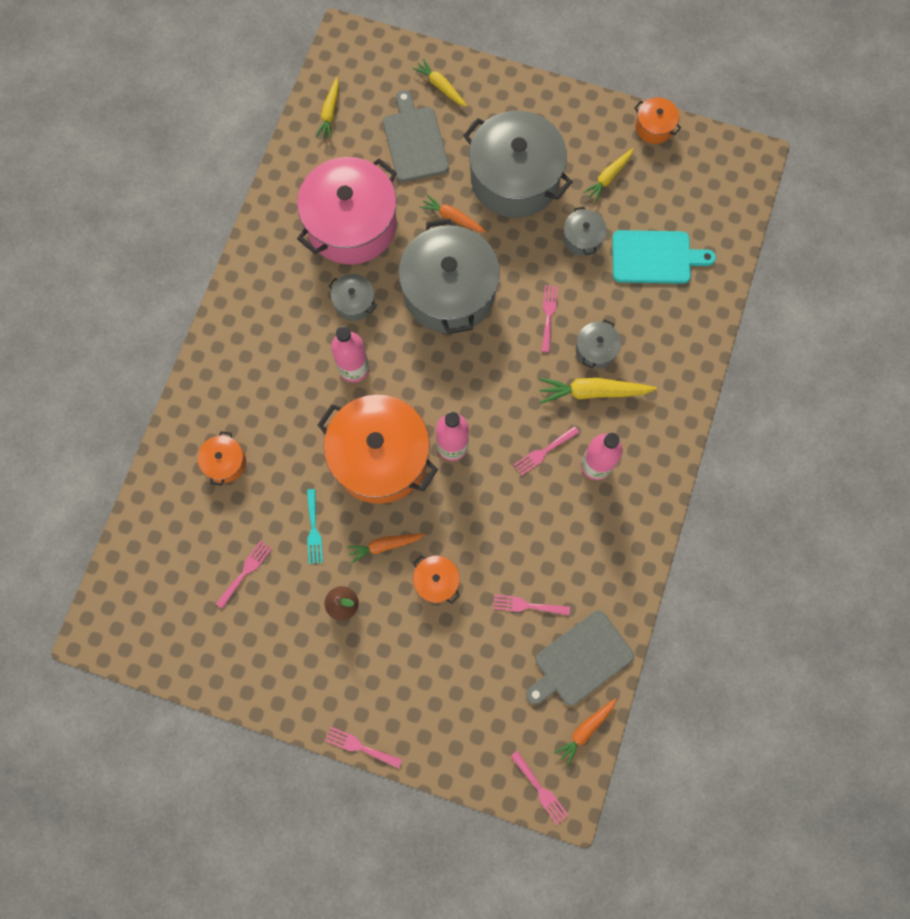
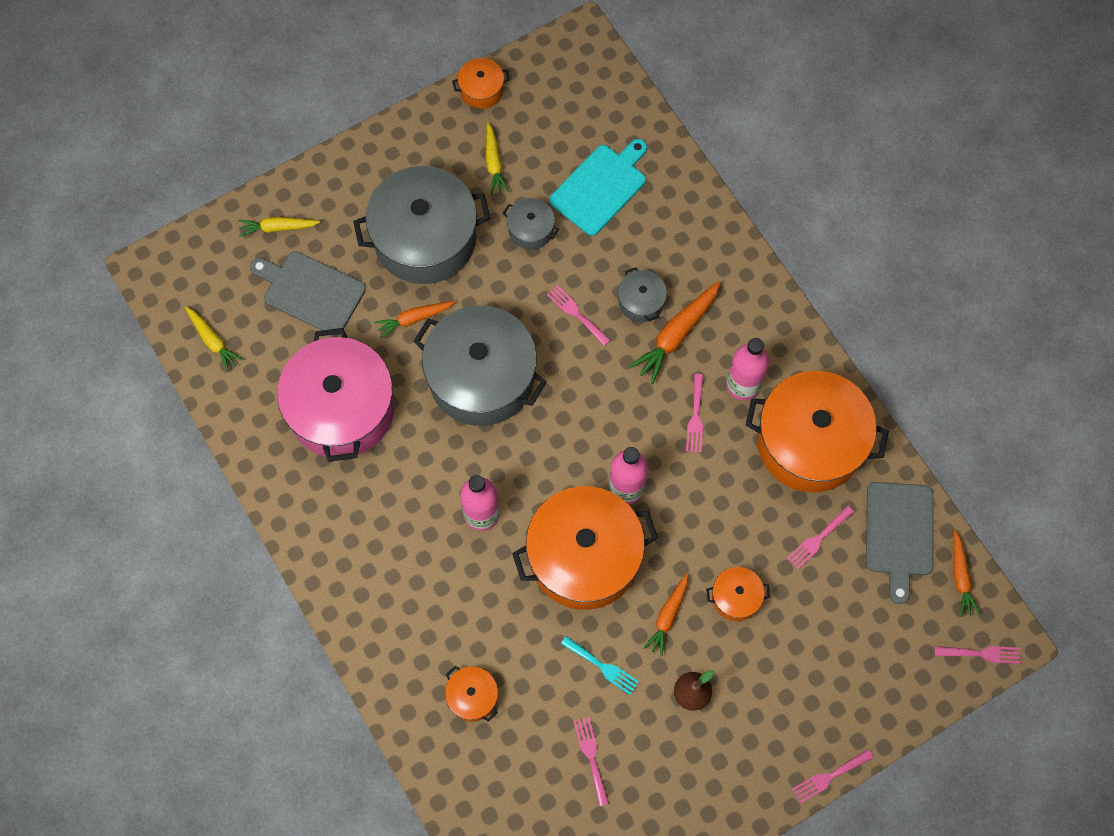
camera: 50 degrees left, 5 degrees down
(354, 302) = (419, 465): grey pot -> none
(592, 392) = (676, 335): yellow carrot -> orange carrot
(594, 544) = (810, 442): none -> orange pot

